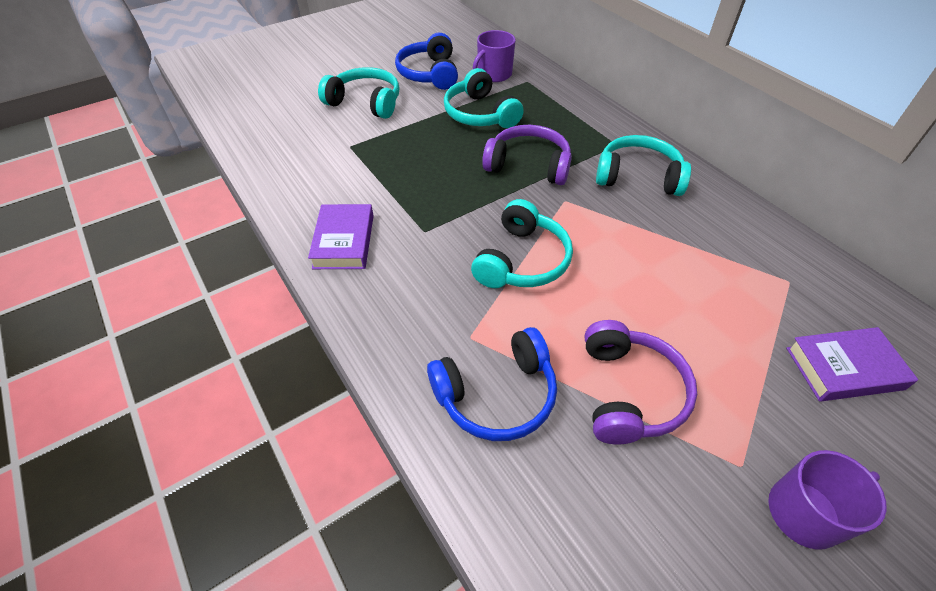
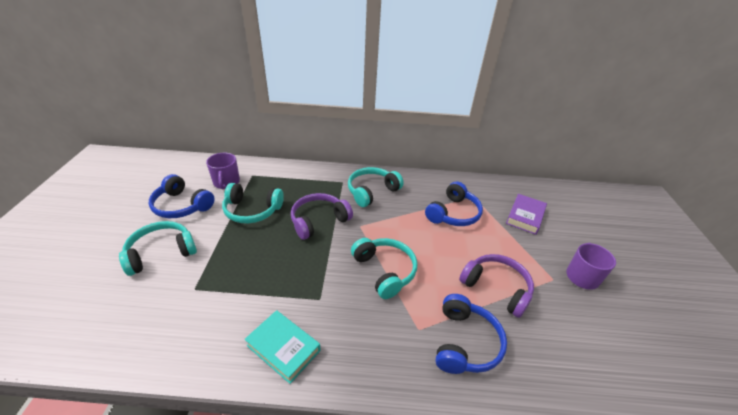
camera: 55 degrees left, 10 degrees down
(344, 241) = (283, 348): purple book -> turquoise book
(715, 275) = (453, 213): none -> blue headphones

